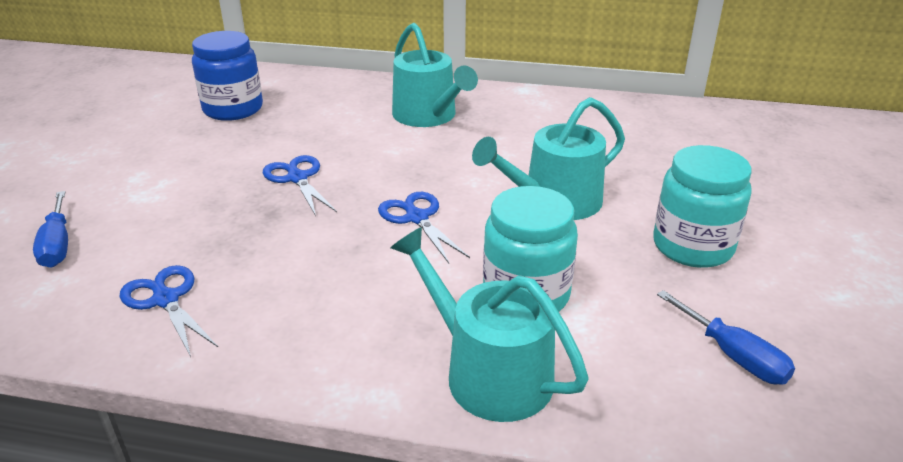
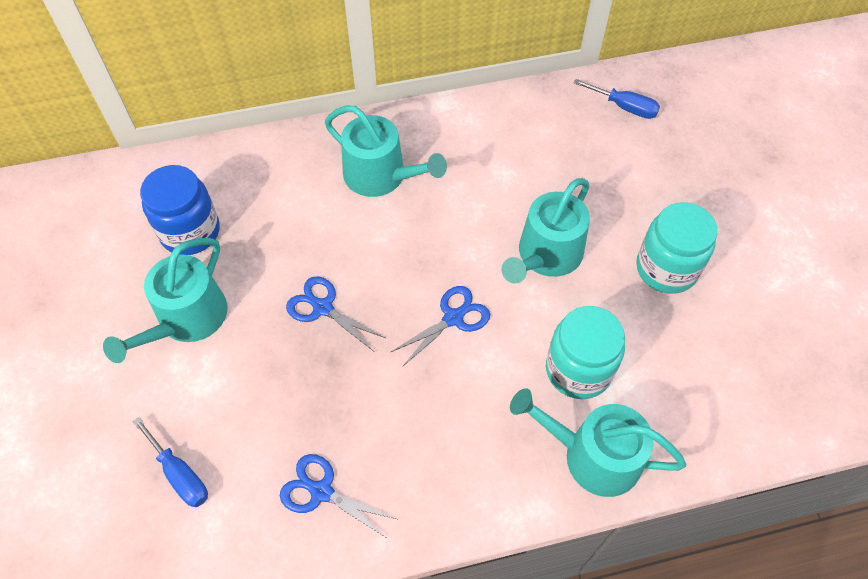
camera: 25 degrees left, 25 degrees up
(174, 154) = (187, 319): none -> turquoise watering can
(417, 218) = (453, 318): blue scissors -> blue scissors turned 105 degrees clockwise
(733, 356) = (733, 371): blue screwdriver -> blue screwdriver (624, 107)

